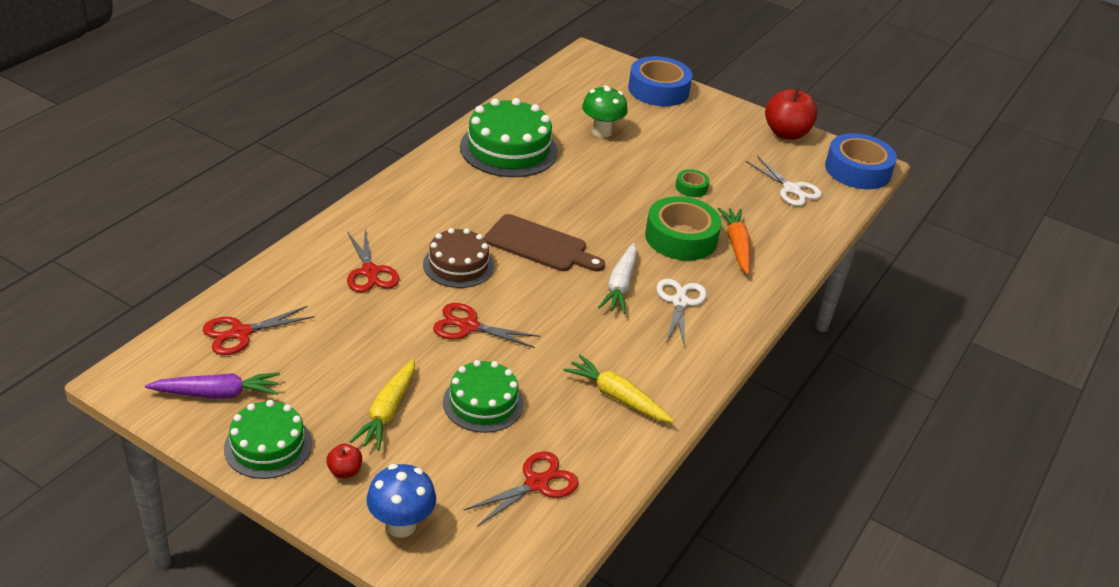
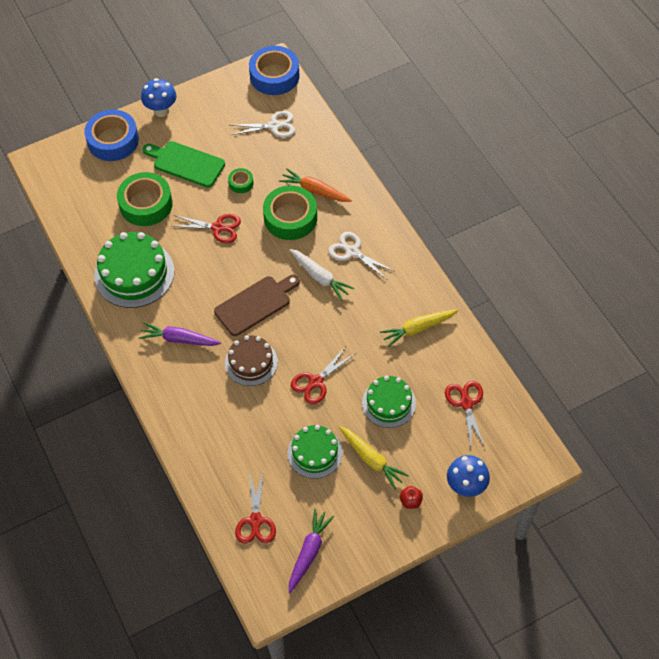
camera: 55 degrees left, 20 degrees up
(268, 446) = (370, 537): green cake -> green cake (315, 453)
(370, 272) = (231, 419): red scissors -> red scissors (218, 228)
(449, 203) = (179, 339): none -> purple carrot
(601, 132) = (146, 204): green mushroom -> green tape
(678, 143) = (186, 163): none -> green cutting board
(727, 108) = (161, 111): none -> blue mushroom
(786, 133) = (211, 92): red apple -> none

